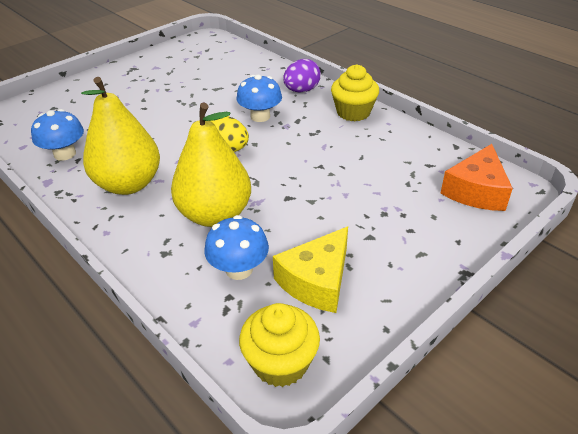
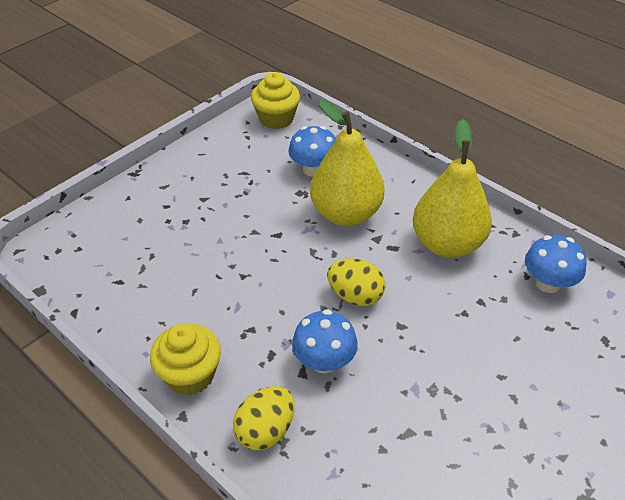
camera: 175 degrees right, 5 degrees up
(301, 90) = (265, 430): purple egg -> yellow egg
(317, 281) = (251, 163): yellow cheese -> none
(476, 190) = (84, 249): orange cheese -> none

